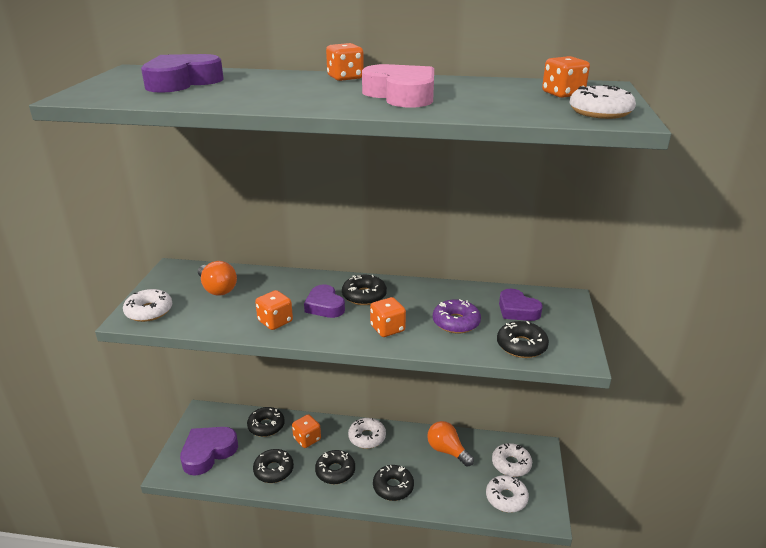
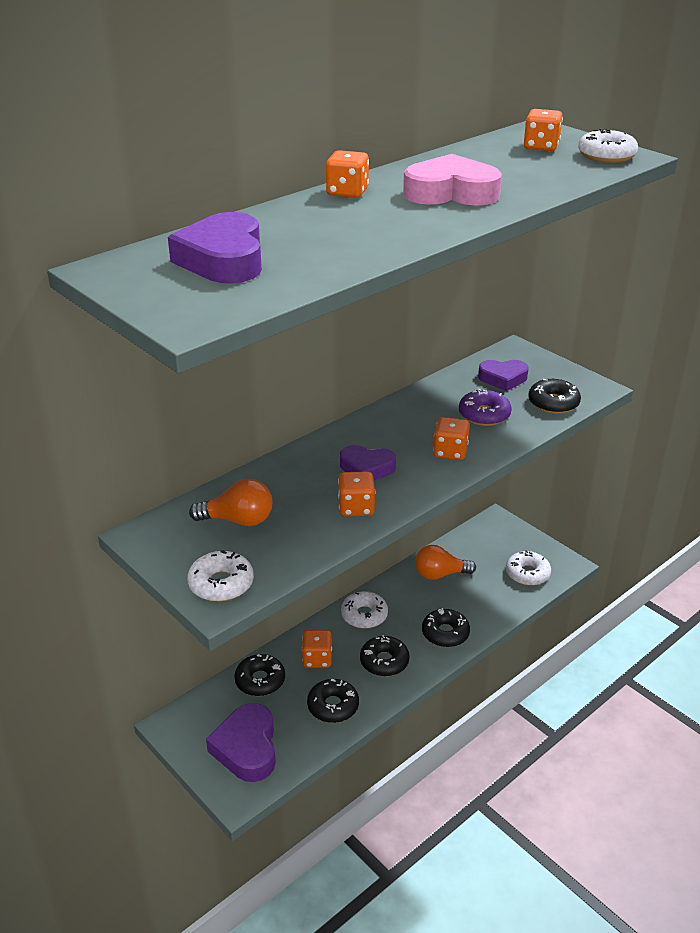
camera: 50 degrees left, 5 degrees up
(364, 296) = (378, 439): black donut -> none
(511, 464) = (496, 547): white donut -> none

